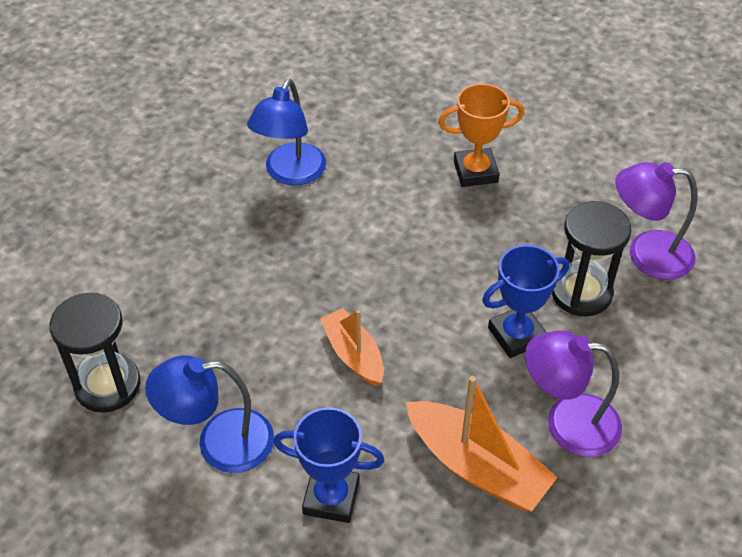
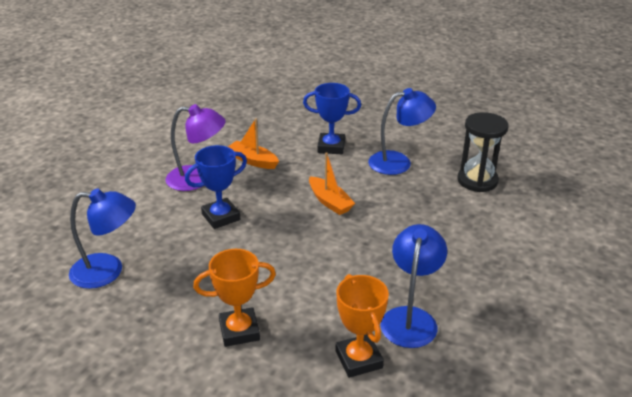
camera: 175 degrees right, 15 degrees down
(355, 137) = (359, 359): none -> orange trophy
(476, 466) = (253, 161): orange boat -> orange boat, size x0.64
(581, 293) = (168, 243): black hourglass -> none
(646, 254) = (108, 271): purple lamp -> blue lamp

